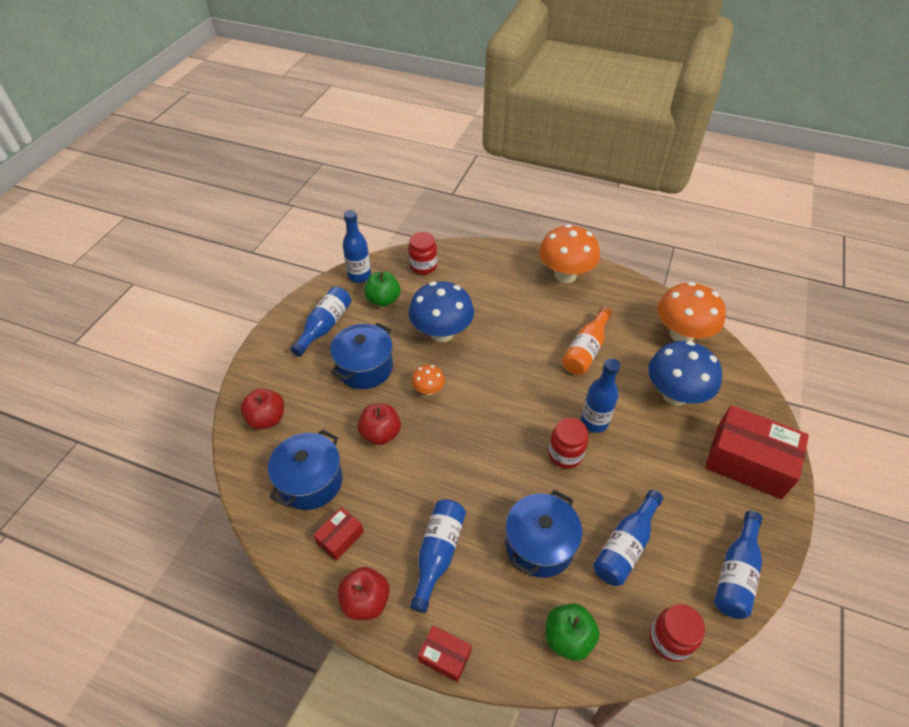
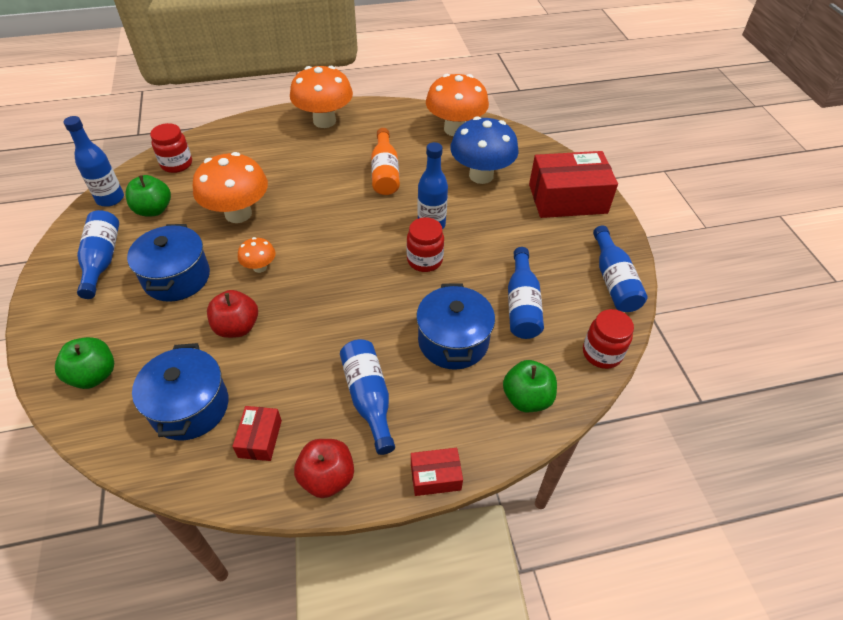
camera: 35 degrees left, 0 degrees up
(267, 419) = (94, 375): red apple -> green apple
(441, 333) = (238, 214): blue mushroom -> orange mushroom

